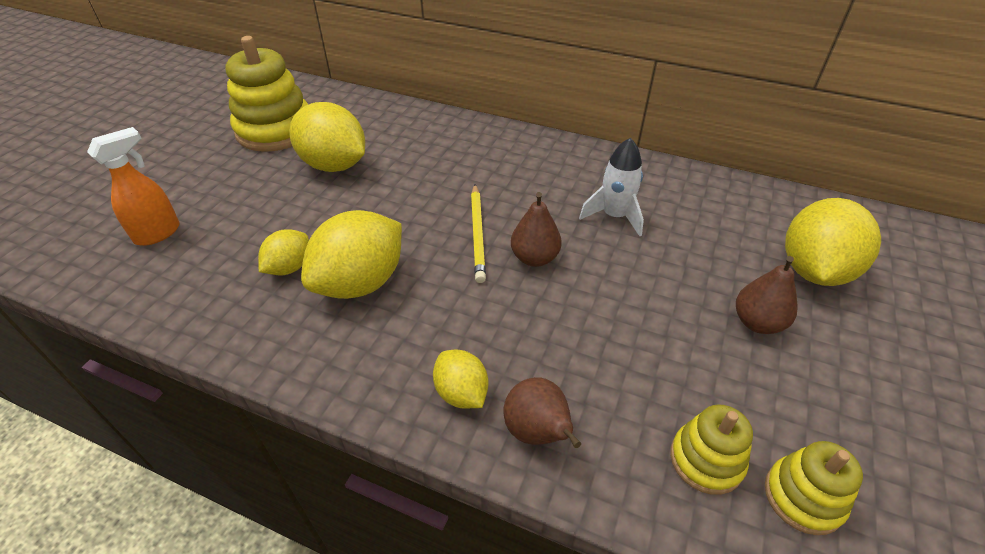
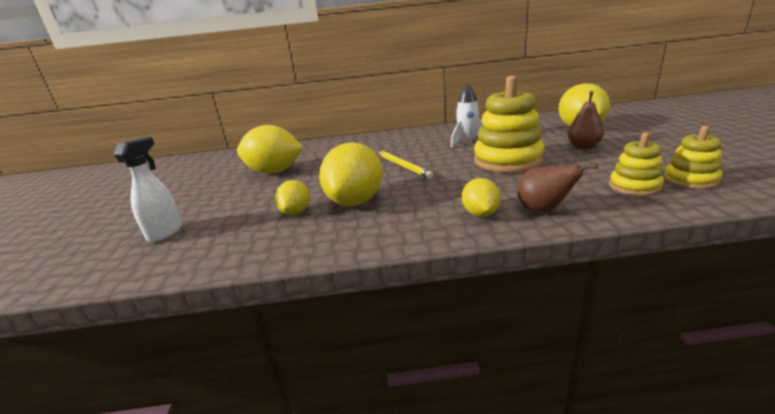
camera: 25 degrees left, 20 degrees down
(158, 233) = (165, 232): orange spray bottle -> white spray bottle
(275, 130) = (212, 172): yellow stacking toy -> yellow stacking toy (507, 160)
(461, 393) = (480, 214): yellow lemon -> yellow lemon turned 60 degrees clockwise
(534, 258) = (447, 163): brown pear -> none

